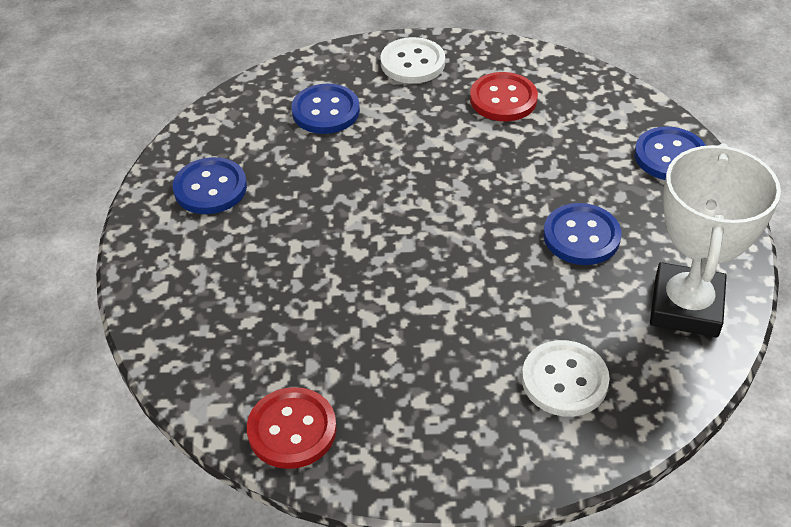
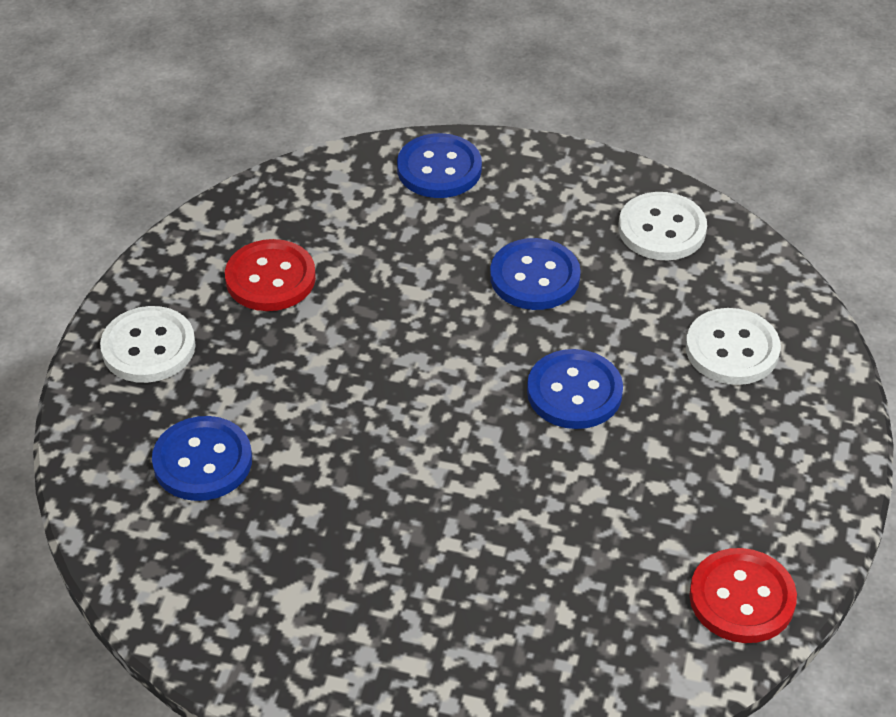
camera: 75 degrees left, 0 degrees up
(210, 188) = (303, 620): blue button -> blue button (574, 392)
(686, 306) = (662, 229): white trophy -> white button

